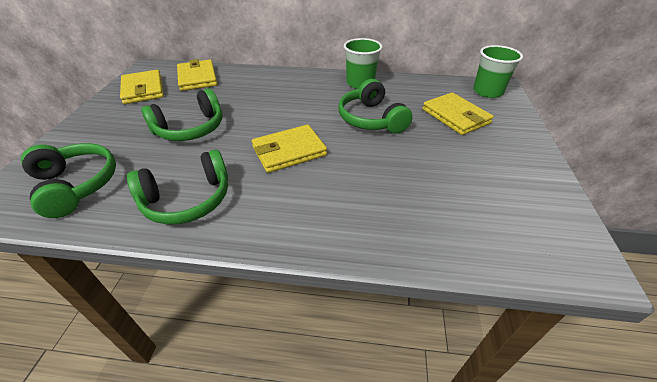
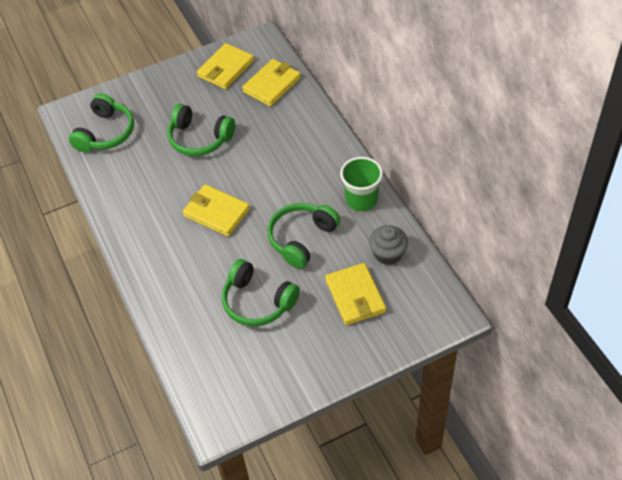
camera: 60 degrees right, 10 degrees up
(187, 199) = (132, 194): green headphones -> green headphones (257, 301)
(423, 90) = (388, 253): none -> grey cupcake
(455, 116) = (355, 296): yellow wallet -> yellow wallet turned 45 degrees counterclockwise
(487, 91) = (431, 306): green cup -> none

